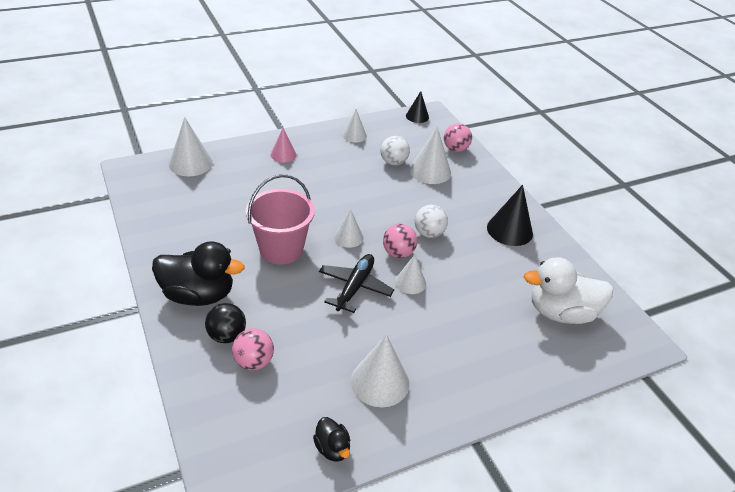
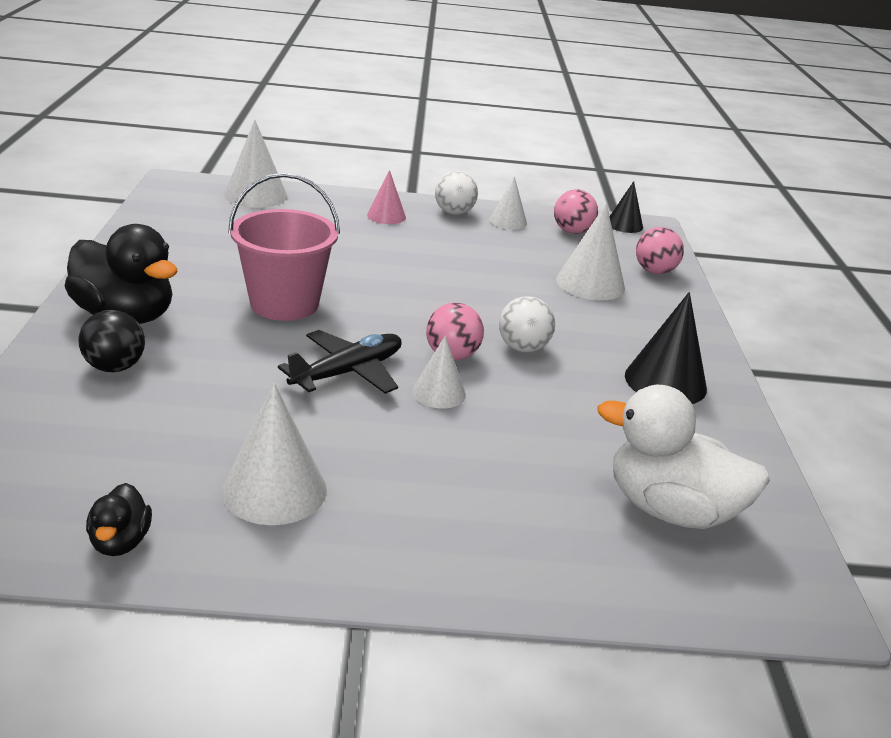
camera: 25 degrees right, 10 degrees down
(253, 362) = (119, 405): pink ball -> pink ball (572, 231)
(348, 237) = (393, 318): white cone -> none
(393, 162) = (541, 261): white ball -> white ball (454, 213)

